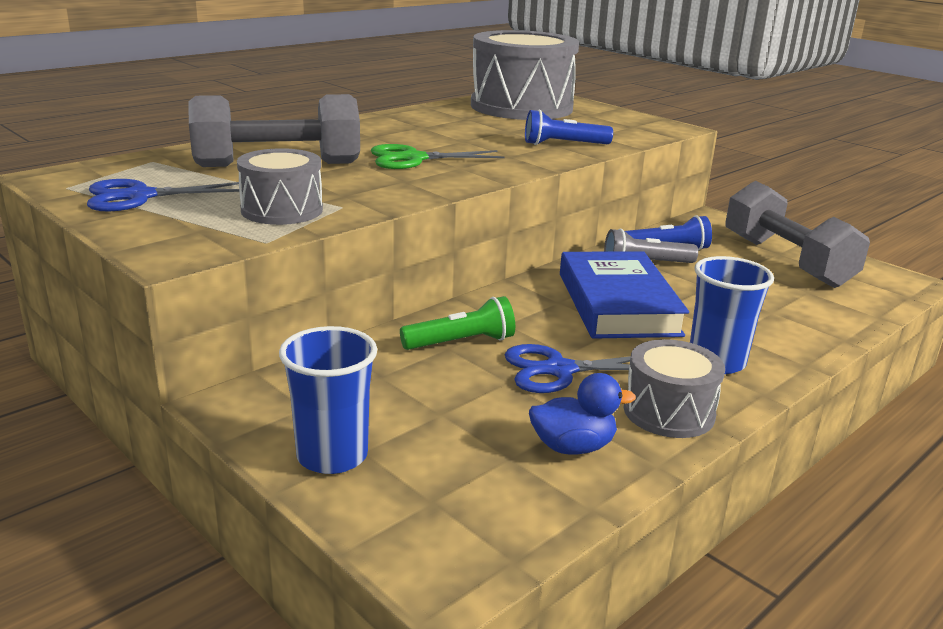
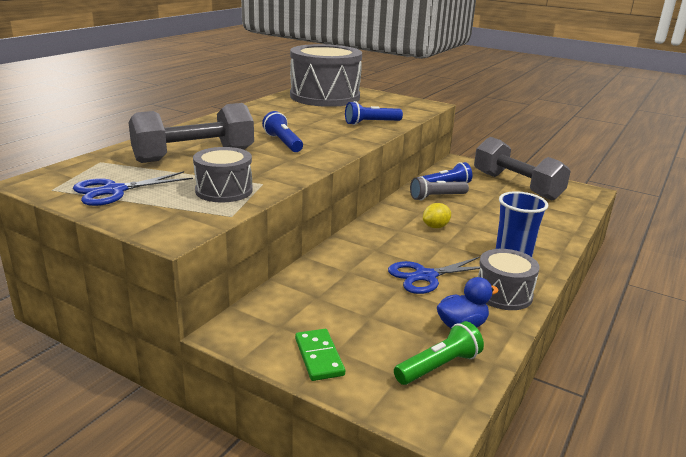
camera: 15 degrees left, 0 degrees up
(332, 456) = (319, 357): blue cup -> green domino
(413, 159) = (283, 142): green scissors -> blue flashlight
(461, 342) = (355, 266): green flashlight -> green flashlight (439, 366)
(618, 304) = (435, 227): blue book -> yellow lemon

